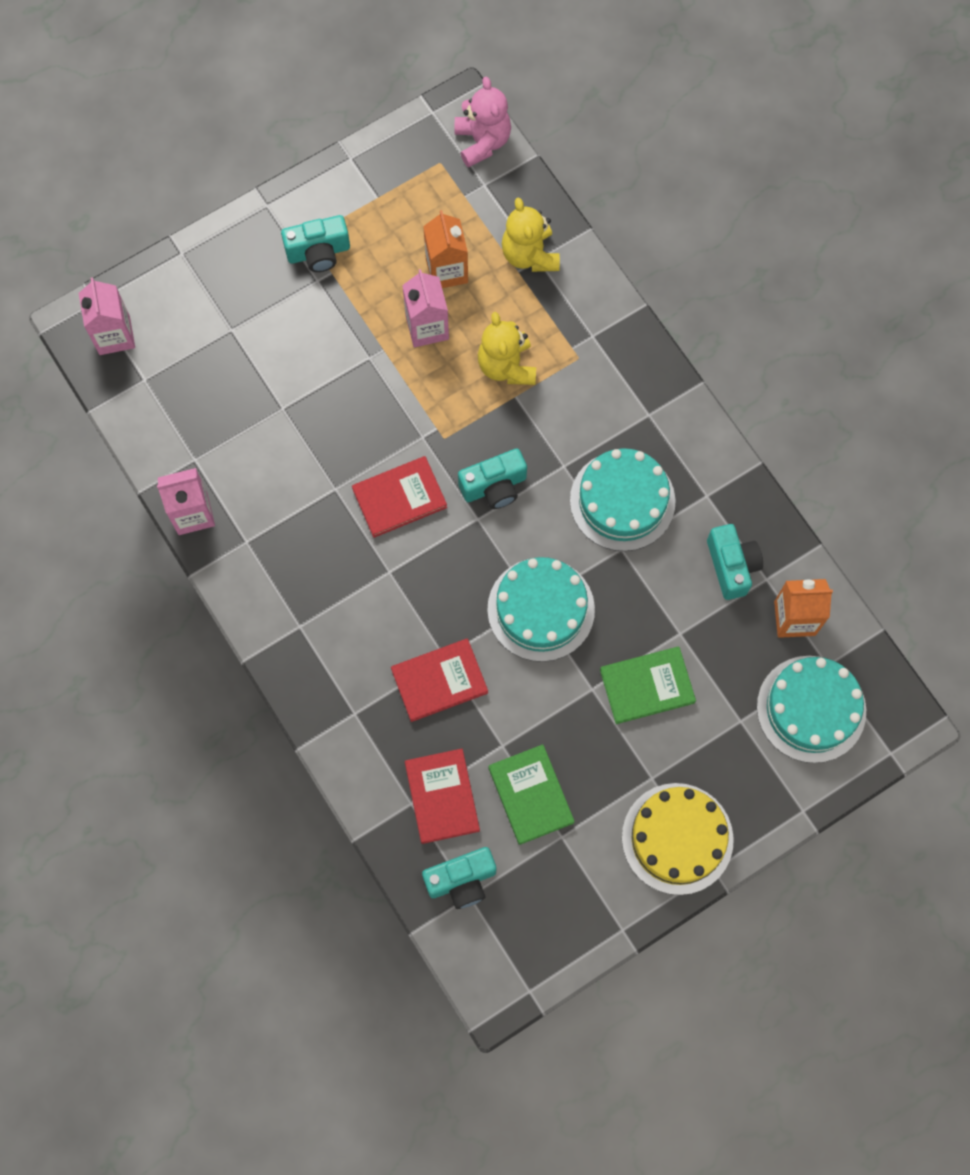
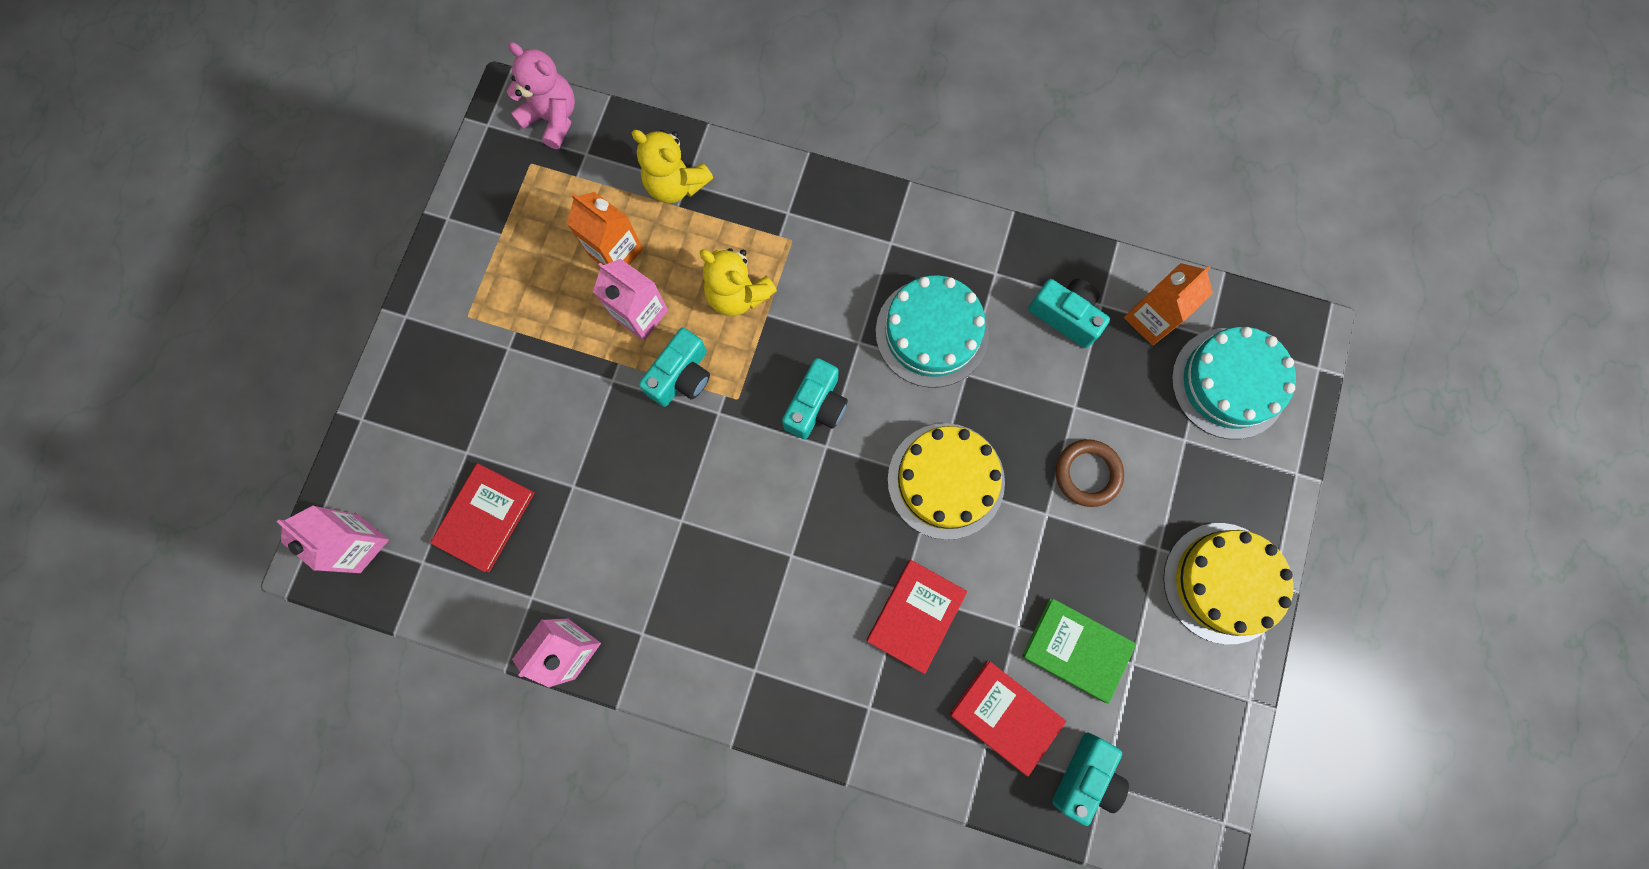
camera: 40 degrees left, 5 degrees up
(318, 252) = (488, 322): turquoise camera -> turquoise camera (681, 376)
(399, 498) = (744, 483): red book -> red book (485, 518)
(541, 609) = (946, 480): turquoise cake -> yellow cake
(647, 686) = (1087, 473): green book -> brown ring

